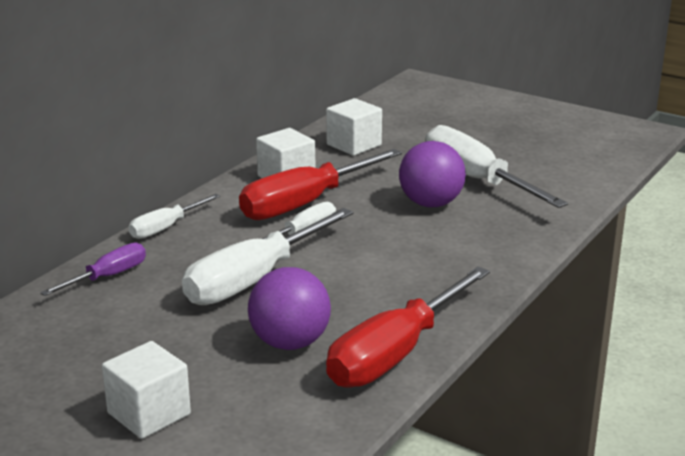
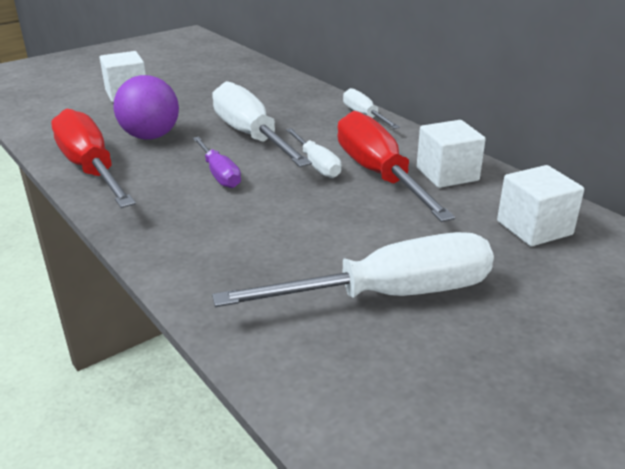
camera: 110 degrees right, 5 degrees up
(108, 277) = (299, 94): purple screwdriver -> purple screwdriver (219, 174)
(431, 203) = (337, 243): purple ball -> none

